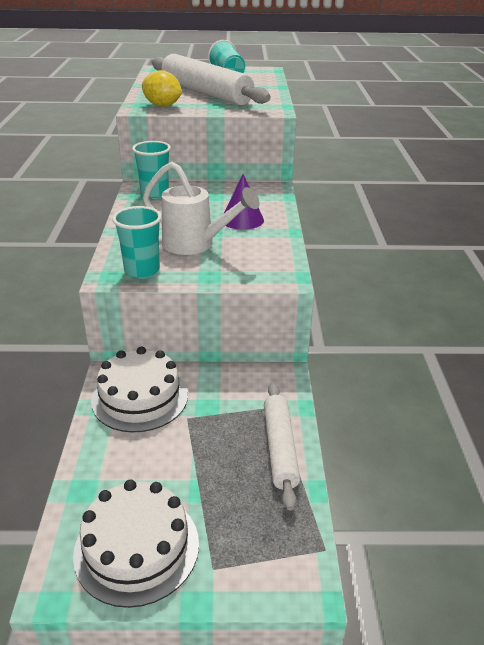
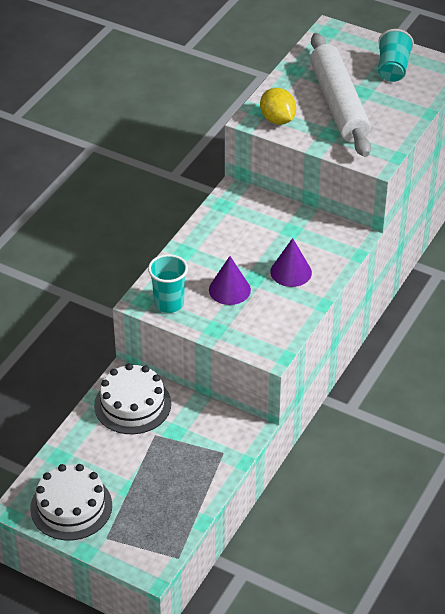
camera: 30 degrees right, 10 degrees up
(155, 193) = (240, 207): turquoise cup -> none
(196, 245) = (229, 290): white watering can -> purple cone
(279, 448) = (201, 484): white rolling pin -> none

